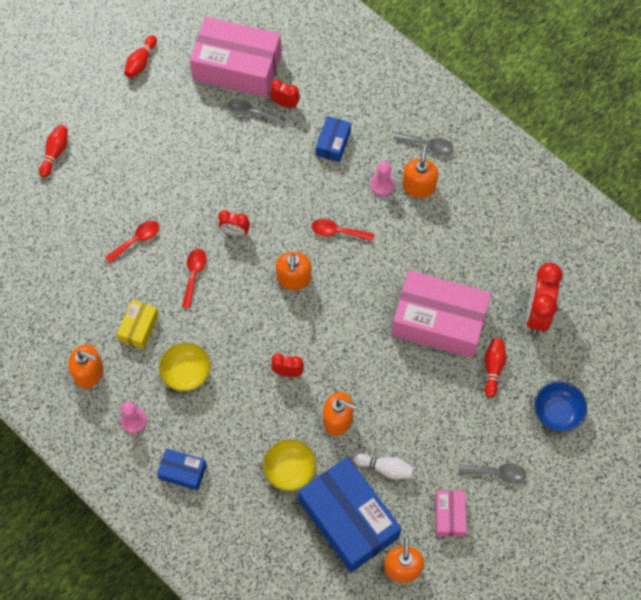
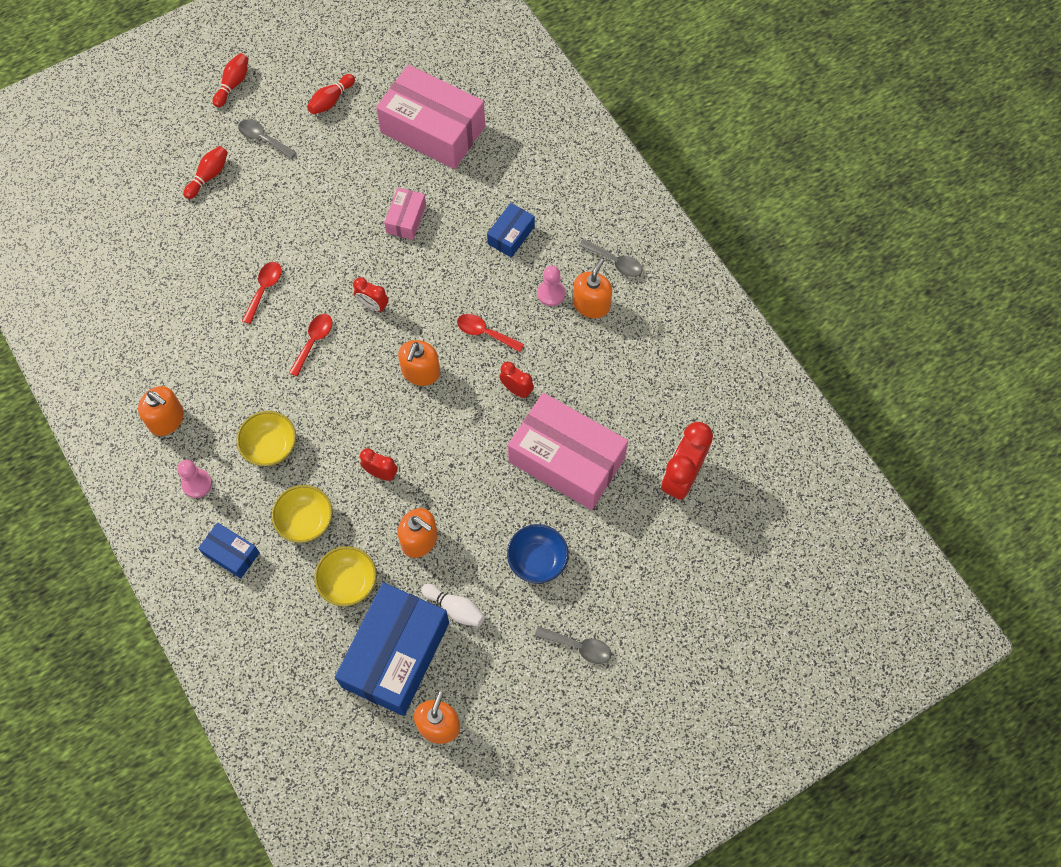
camera: 15 degrees right, 0 degrees up
(136, 240) = (264, 289): red spoon -> red spoon turned 45 degrees counterclockwise
(139, 327) = (236, 384): yellow box -> none
(237, 428) = (305, 521): none -> yellow bowl
(252, 113) = (433, 182): grey spoon -> grey spoon (263, 139)
(285, 104) = (472, 180): red clock -> red clock (516, 390)
(348, 519) = (396, 654): blue box -> blue box turned 45 degrees clockwise
(449, 515) = (510, 680): pink box -> pink box (406, 219)
(493, 368) = (611, 527): red bowling pin -> red bowling pin (233, 84)
(557, 412) = (669, 596): blue bowl -> blue bowl (537, 560)

